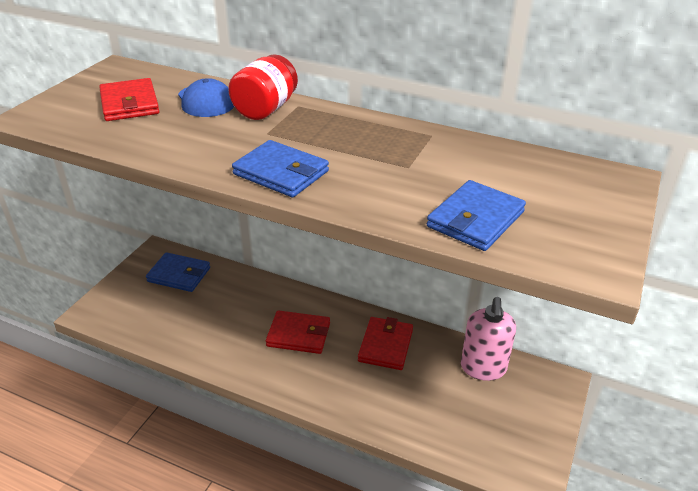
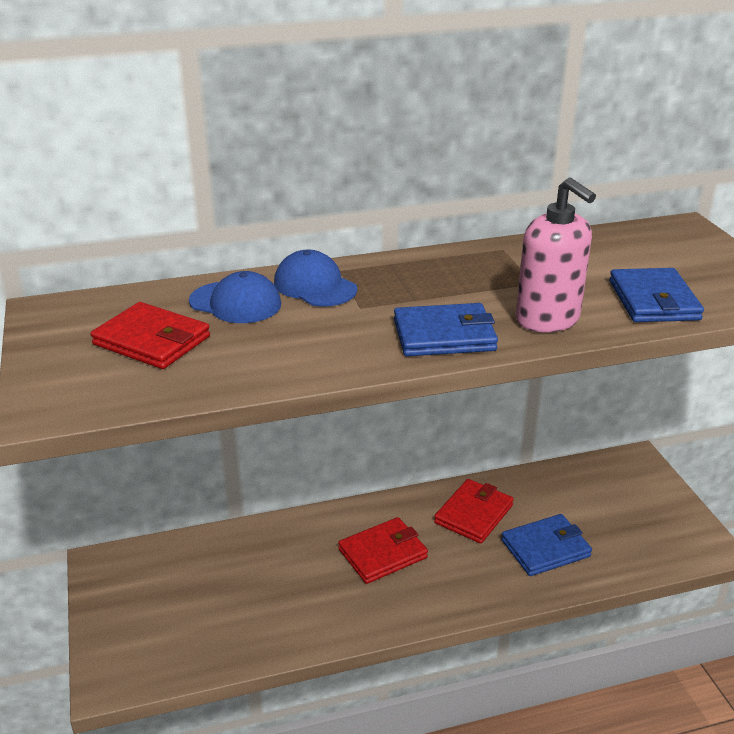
camera: 40 degrees left, 5 degrees down
(179, 274) = (168, 572): blue wallet -> blue wallet (545, 548)
(265, 109) = (315, 286): red jar -> blue cap
(385, 345) = (473, 514): red wallet -> red wallet turned 60 degrees clockwise
(483, 368) = (573, 484): pink soap dispenser -> pink soap dispenser (548, 319)

